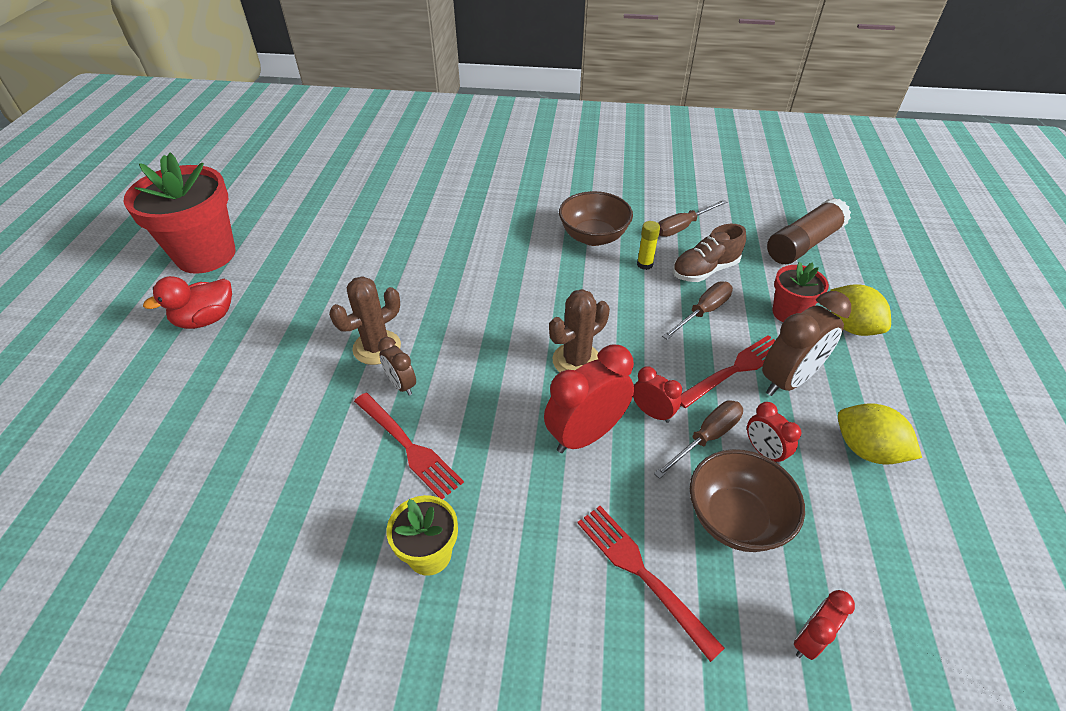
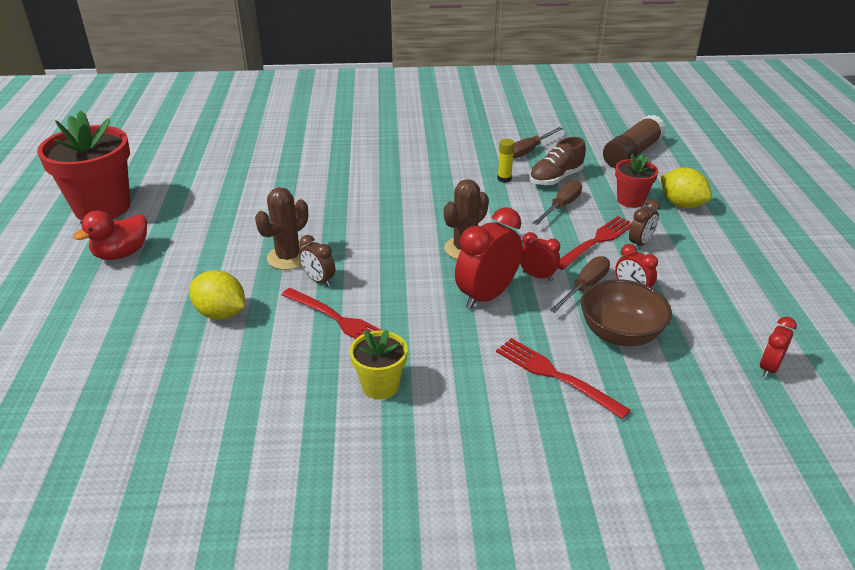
camera: 10 degrees left, 10 degrees down
(593, 237) = (455, 164): brown bowl -> none
(788, 380) = (640, 243): brown clock -> brown clock, size x0.54
(809, 639) = (692, 397): red clock -> red clock (769, 368)
(866, 450) = (710, 280): yellow lemon -> yellow lemon (221, 313)

